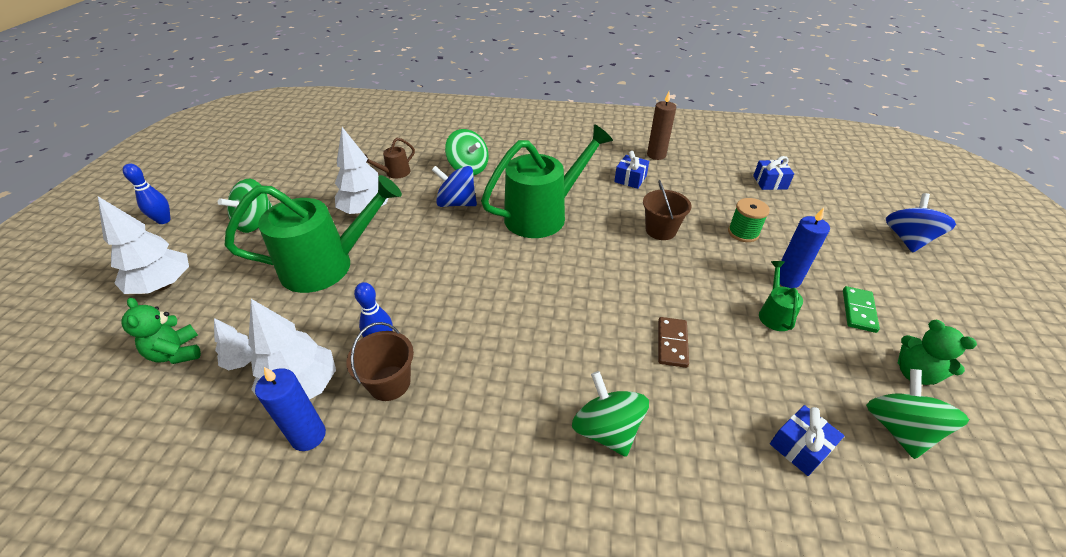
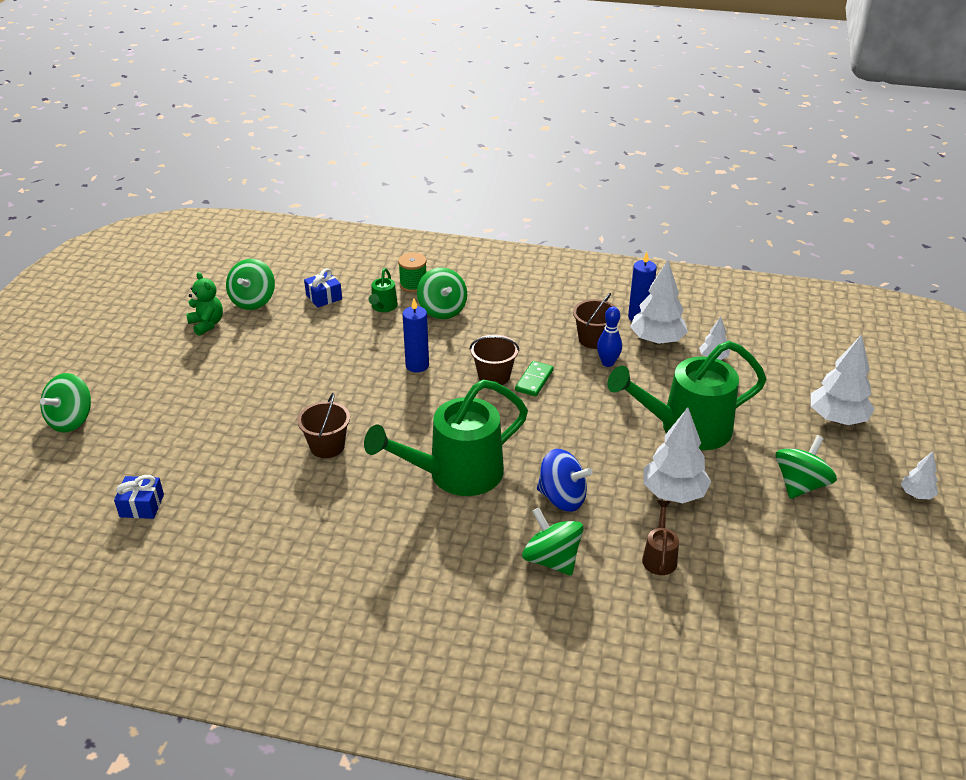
camera: 175 degrees left, 5 degrees down
(164, 220) = (916, 494): blue bowling pin -> white tree
(177, 353) = (771, 365): green teddy bear -> none
(394, 173) = (659, 556): brown watering can -> brown watering can turned 45 degrees counterclockwise
(519, 314) = (494, 376): none -> brown bucket
(630, 179) = (325, 524): blue gift -> none
(656, 155) = (262, 569): brown candle -> none
(672, 343) = (373, 350): brown domino -> none
(743, 233) = (238, 438): green spool -> green spool (413, 285)
(774, 313) = (274, 365): green watering can -> green watering can (383, 307)
(787, 279) = (237, 390): blue candle -> blue candle (417, 365)
(858, 311) = (200, 363): green domino -> green domino (534, 380)
(907, 239) = (71, 420): blue spinning top -> green spinning top

